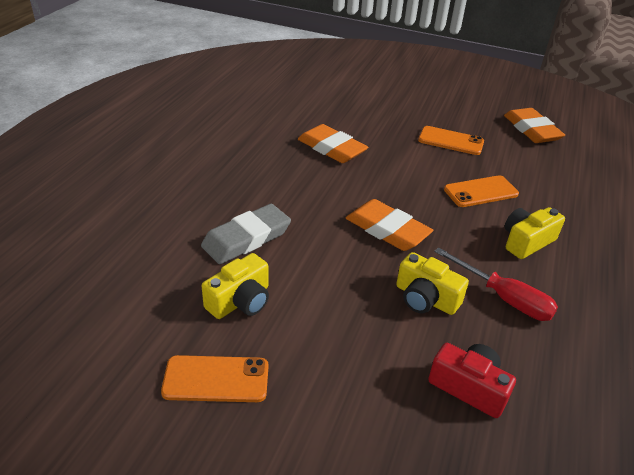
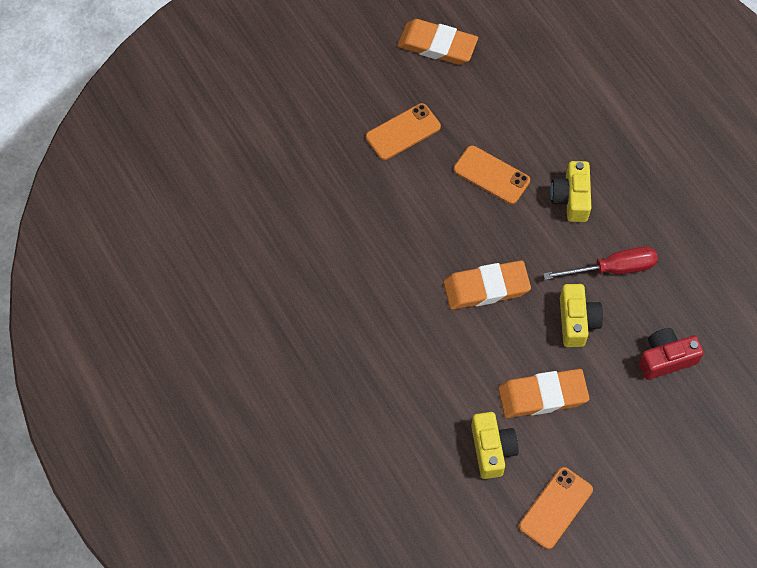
camera: 50 degrees left, 25 degrees up
(246, 238) = (421, 401): grey eraser -> none
(331, 148) = (339, 245): orange eraser -> orange eraser (542, 396)
(425, 298) = (577, 321): yellow camera -> yellow camera turned 75 degrees counterclockwise
(481, 192) = (491, 175): orange phone -> orange phone turned 75 degrees counterclockwise

